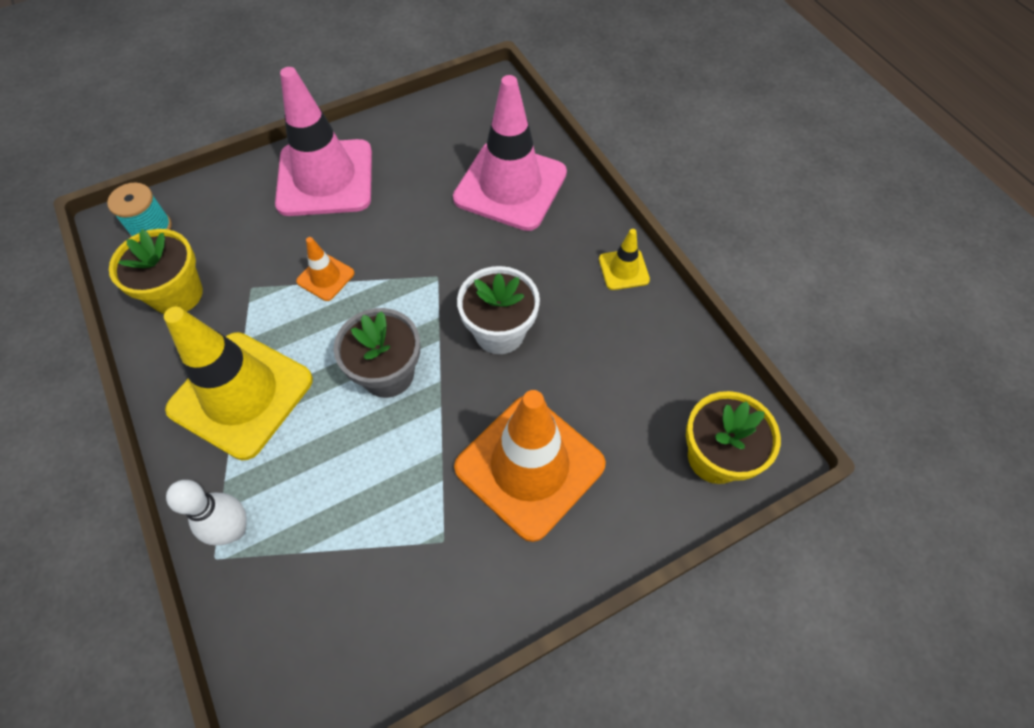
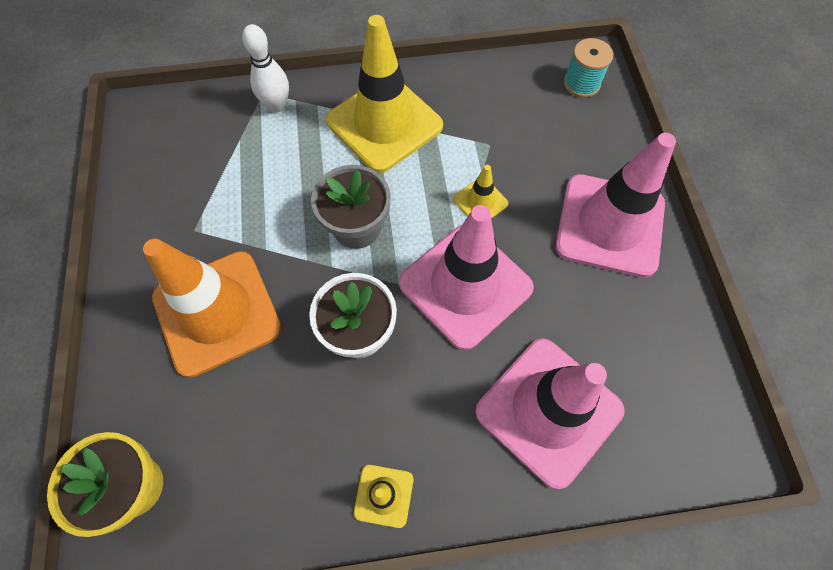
camera: 110 degrees right, 5 degrees up
(177, 294) = (501, 94): yellow flower pot -> none
(325, 277) = (480, 201): orange traffic cone -> yellow traffic cone
(421, 265) = (465, 285): none -> pink traffic cone

